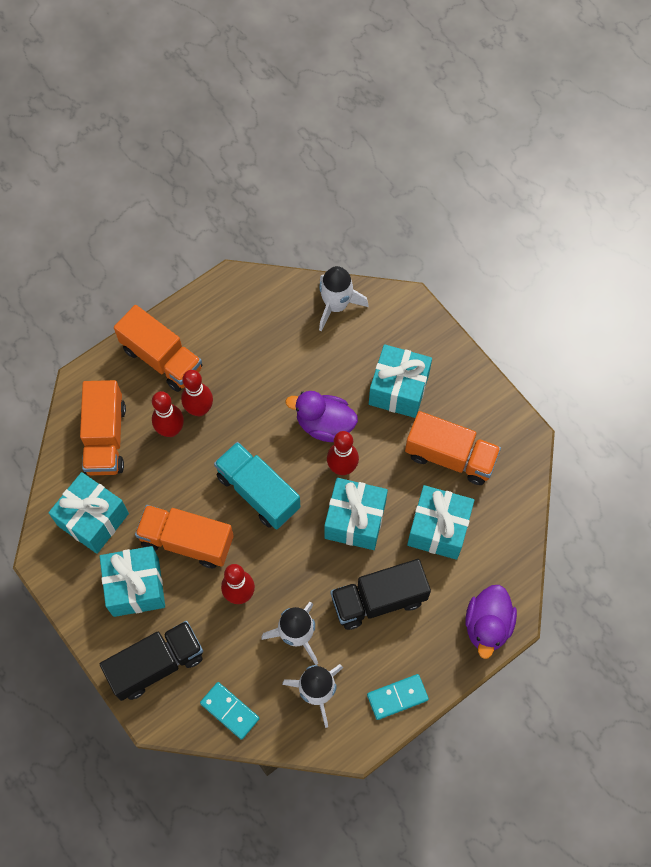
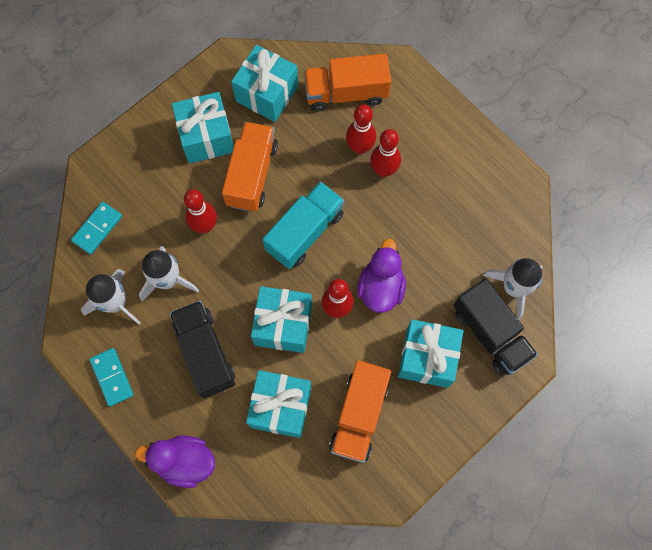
camera: 85 degrees right, 5 degrees up
(156, 664) = (137, 163): black truck -> black truck (490, 333)
(162, 358) = (432, 131): orange truck -> none

